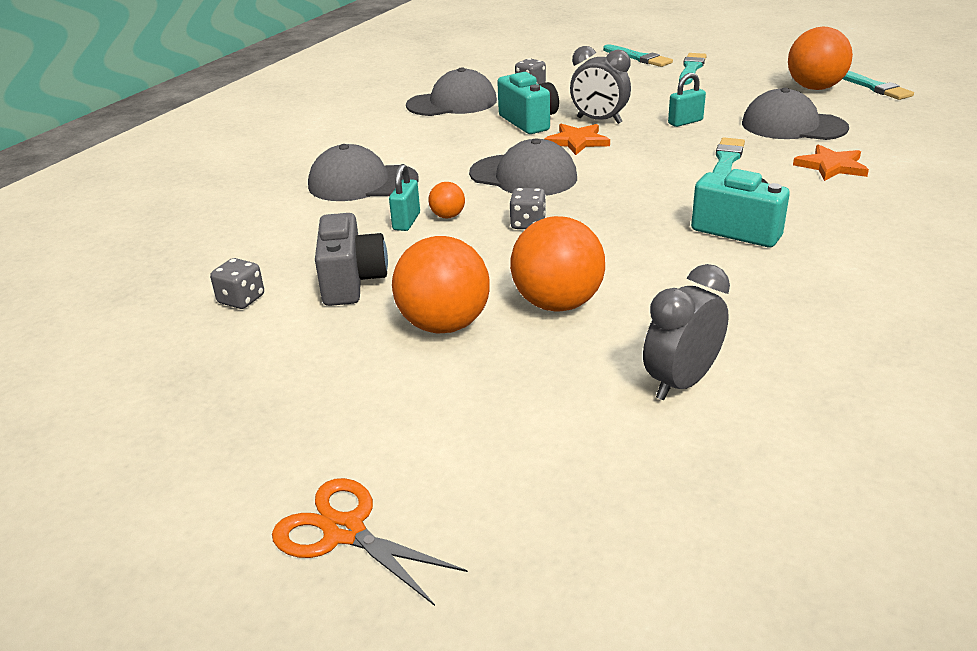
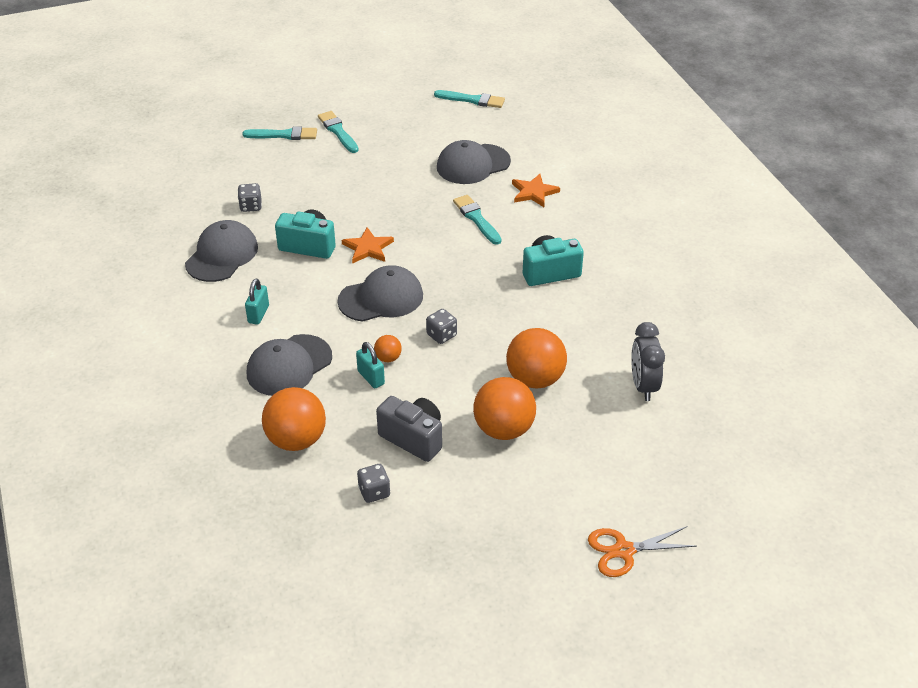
camera: 50 degrees left, 10 degrees up
(599, 120) = (352, 220): grey clock -> none
(685, 122) = (407, 193): turquoise padlock -> turquoise padlock (258, 314)
(814, 88) = (440, 117): orange ball -> orange ball (296, 440)

